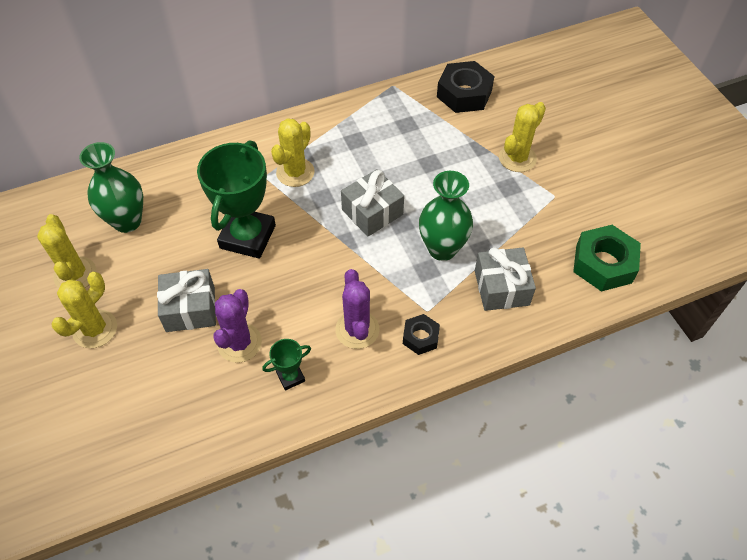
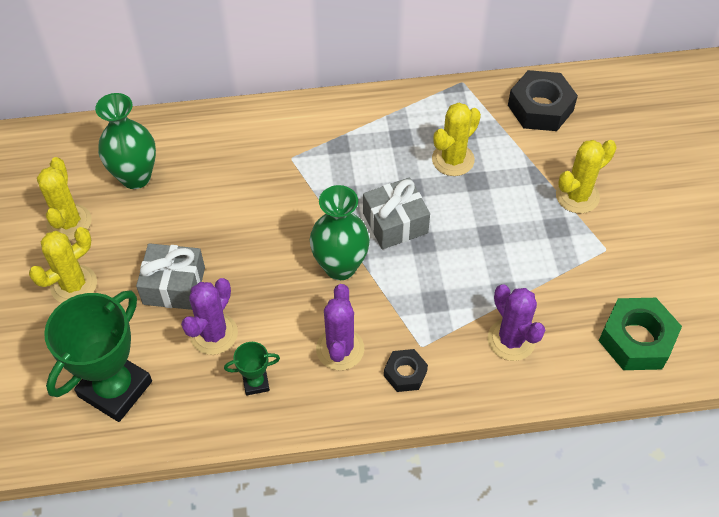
camera: 15 degrees right, 0 degrees up
(247, 237) = (254, 221): green trophy -> green trophy (115, 389)
(295, 172) = (325, 160): yellow cactus -> yellow cactus (453, 160)
(442, 249) = (459, 281): green vase -> green vase (340, 266)
(501, 288) = (511, 340): grey gift -> purple cactus

